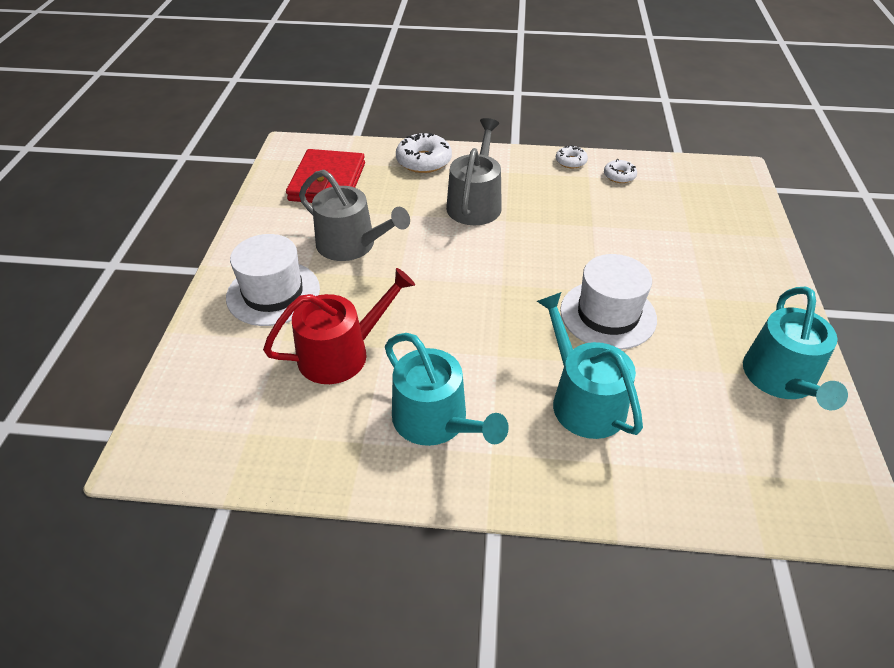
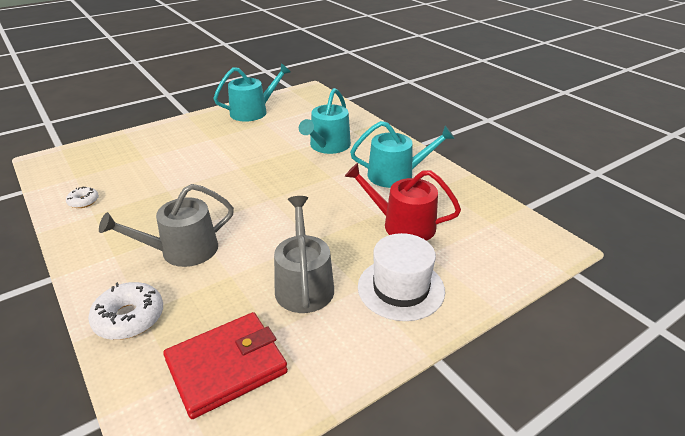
camera: 130 degrees left, 10 degrees down
(436, 421) = (396, 175): turquoise watering can -> turquoise watering can turned 75 degrees clockwise
(570, 161) = (72, 231): white donut -> none
(608, 314) = (257, 158): white hat -> none

